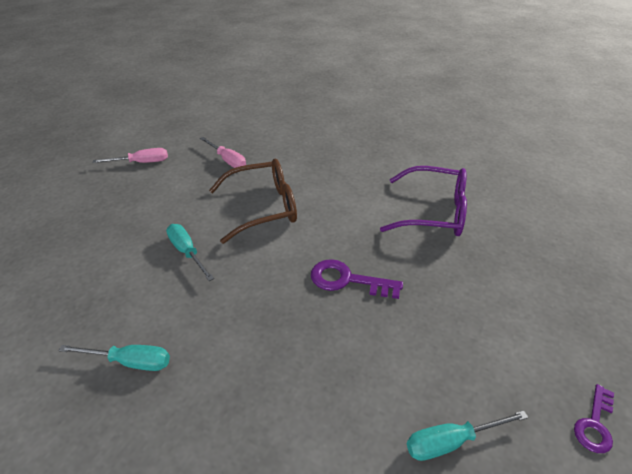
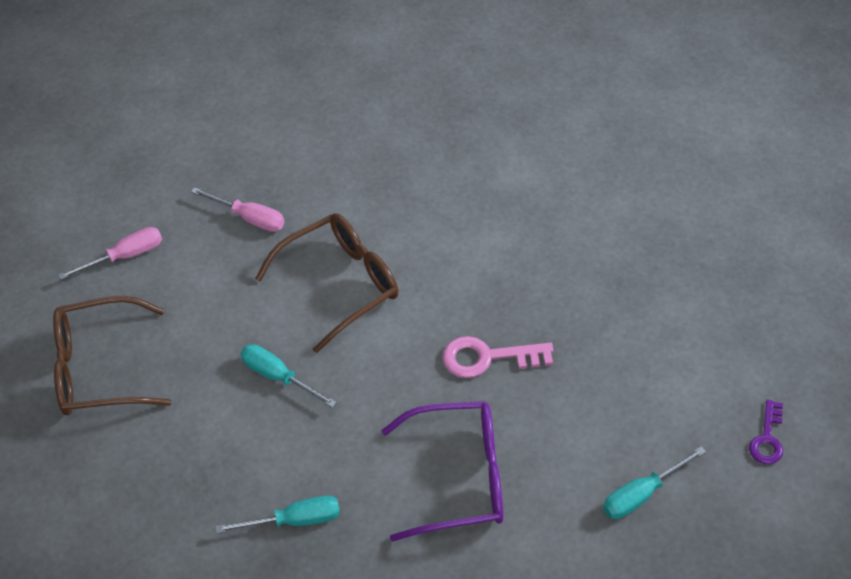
camera: 15 degrees left, 10 degrees up
(77, 217) = (99, 369): none -> brown glasses
(347, 280) = (488, 358): purple key -> pink key
(434, 212) = (561, 231): purple glasses -> purple glasses (460, 478)

